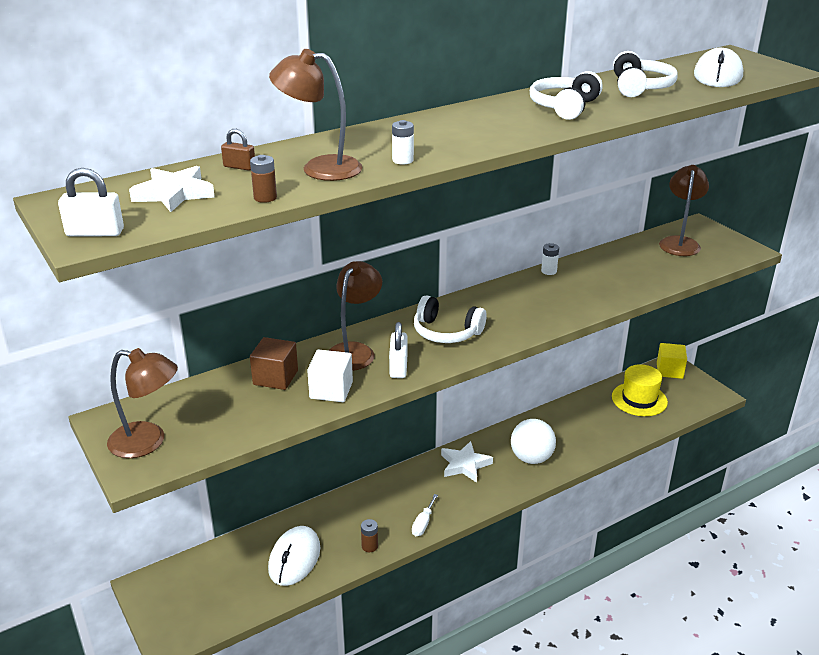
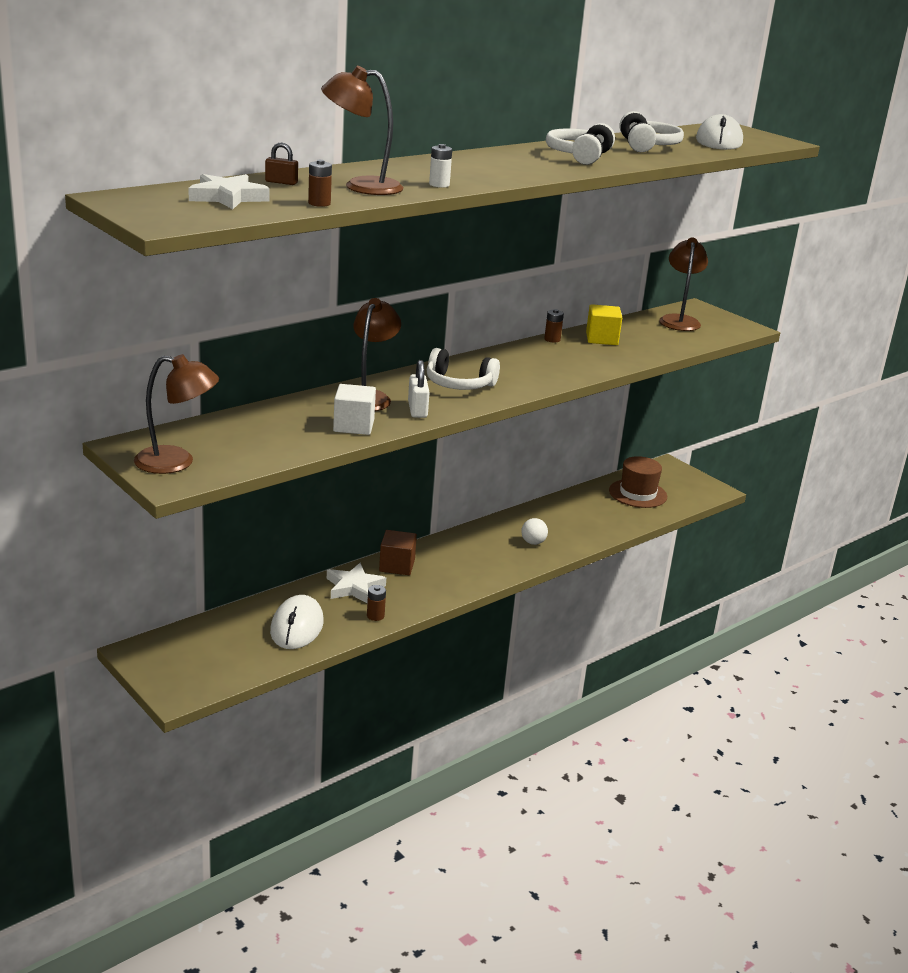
camera: 10 degrees left, 5 degrees down
(95, 232) = (167, 219): white padlock -> none
(275, 377) = (293, 416): brown cube -> brown cube (397, 566)
(423, 523) = (428, 597): white screwdriver -> none
(465, 465) = (464, 548): white star -> white star (354, 587)
(531, 458) = (533, 542): white ball -> white ball, size x0.56
(549, 271) = (552, 339): white battery -> brown battery
(639, 399) = (638, 493): yellow hat -> brown hat
(669, 370) = (666, 469): yellow cube -> yellow cube (601, 339)

